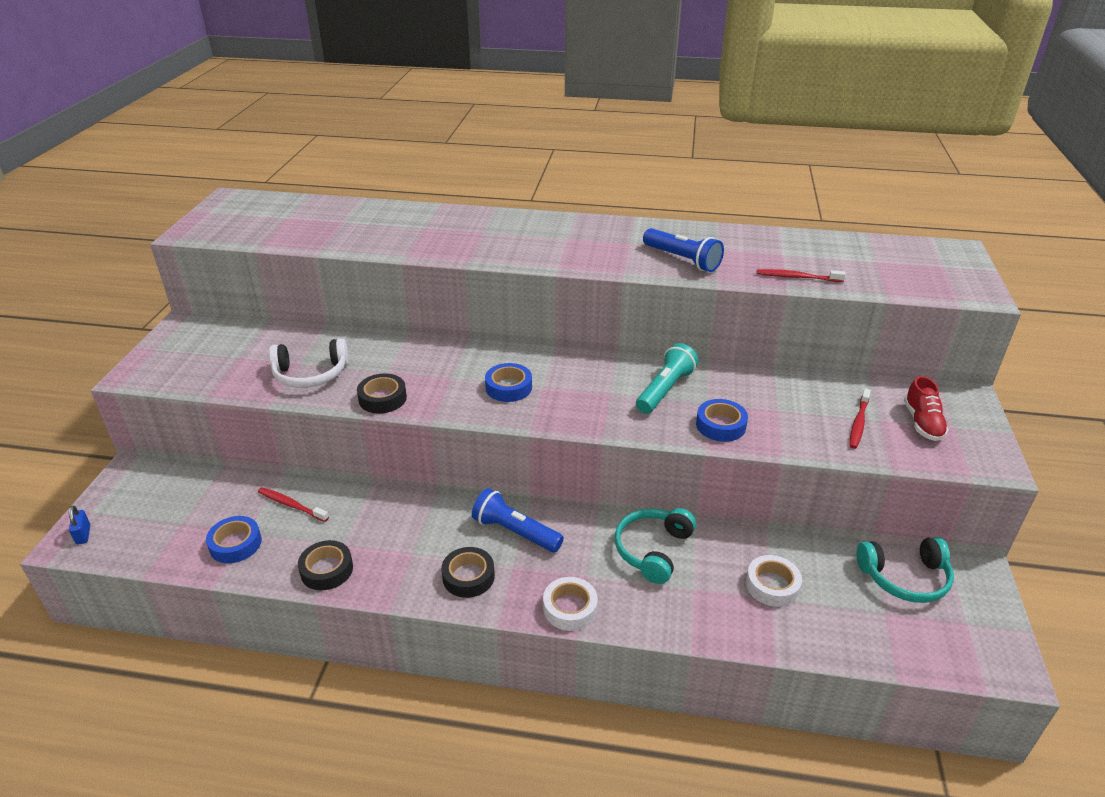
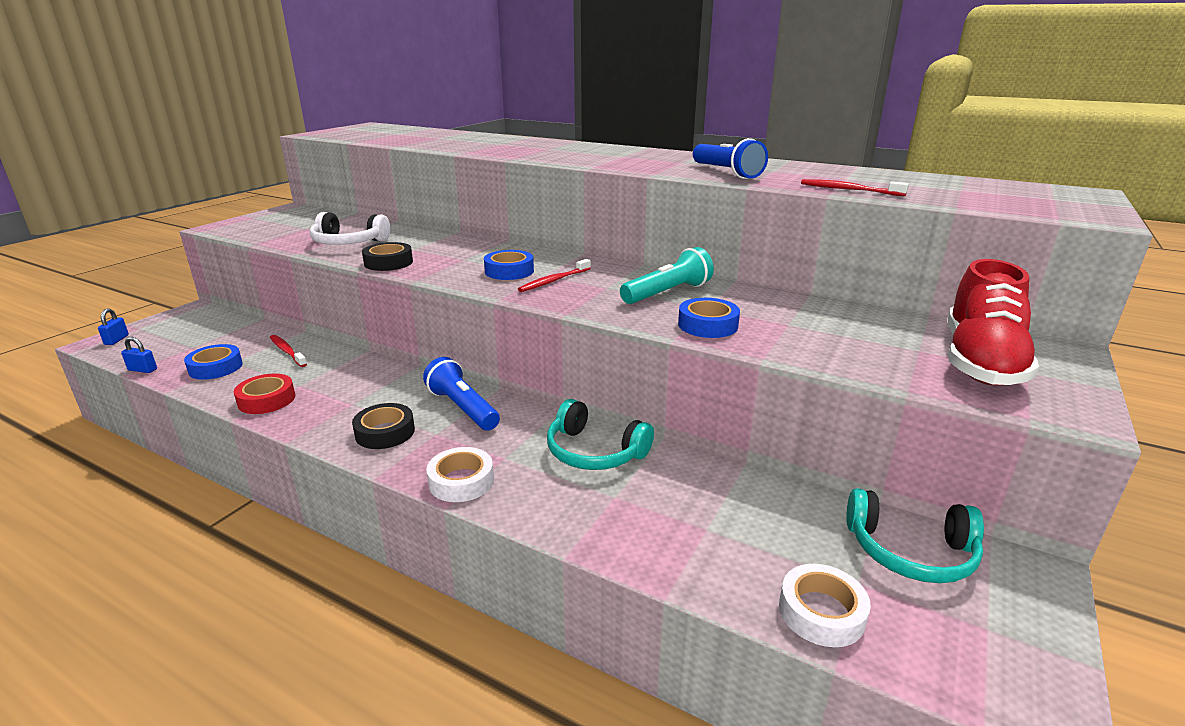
camera: 20 degrees right, 10 degrees down
(158, 566) = (142, 370): none -> blue padlock
(327, 570) = (266, 400): black tape -> red tape
(652, 550) = (594, 452): turquoise headphones -> turquoise headphones turned 105 degrees counterclockwise
(772, 585) = (716, 516): white tape -> white tape (821, 612)
(858, 423) = (887, 348): red toothbrush -> red toothbrush (554, 281)
(922, 423) = (980, 361): red shoe -> red shoe, size x1.77

